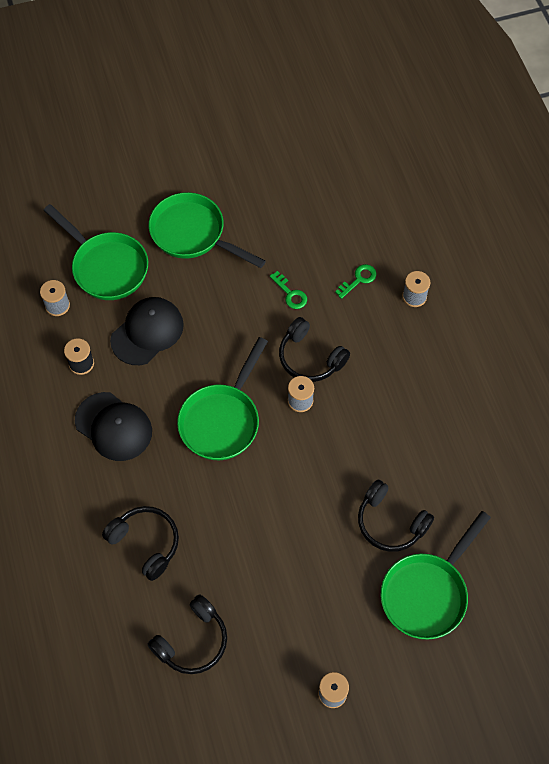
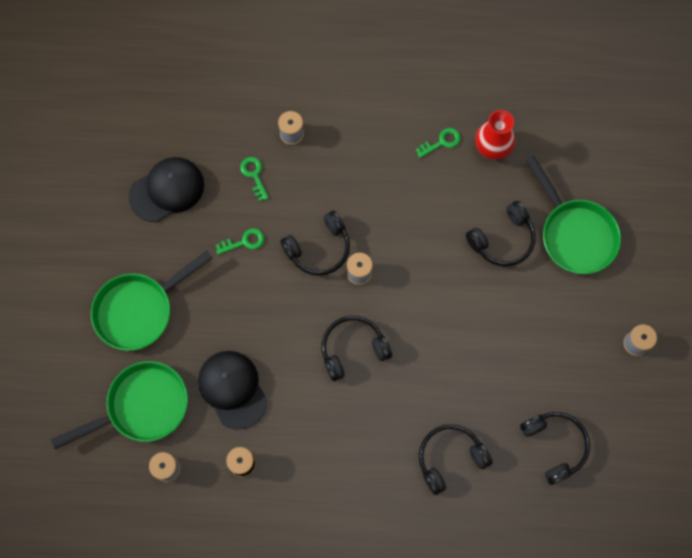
camera: 70 degrees left, 10 degrees up
(114, 426) = (322, 452): black cap -> black cap (167, 190)
(222, 420) = (353, 349): green pan -> black headphones
(468, 431) = (441, 142): none -> green key
(485, 481) = (492, 147): none -> red vase

